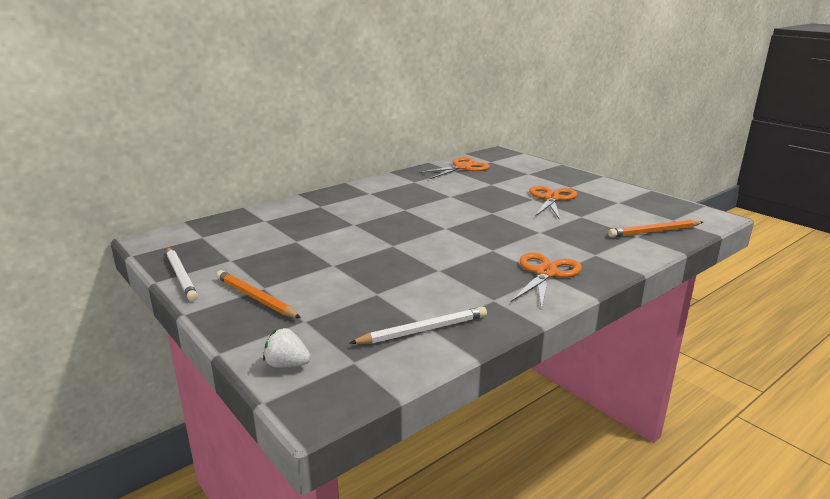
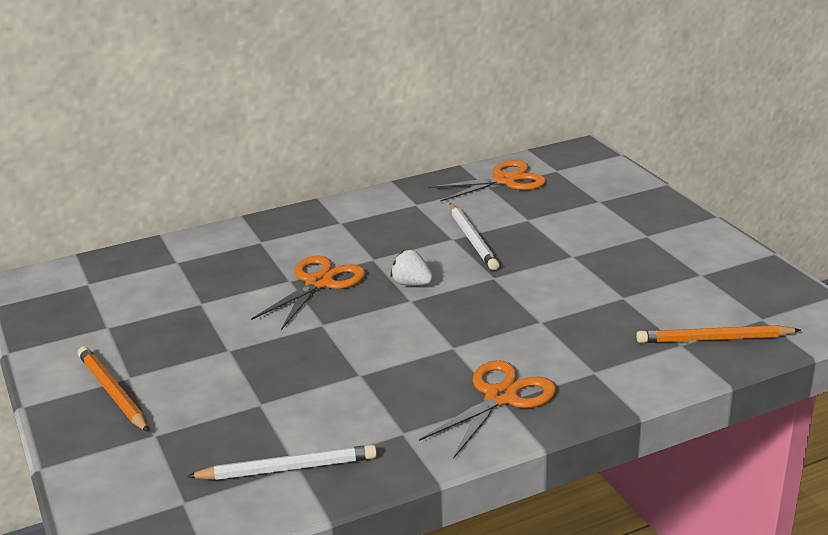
camera: 15 degrees right, 5 degrees up
(181, 276) = (40, 347): white pencil -> white pencil (472, 239)
(287, 365) = (107, 495): white strawberry -> white strawberry (411, 283)
(551, 198) = (601, 257): orange scissors -> orange scissors (319, 283)

